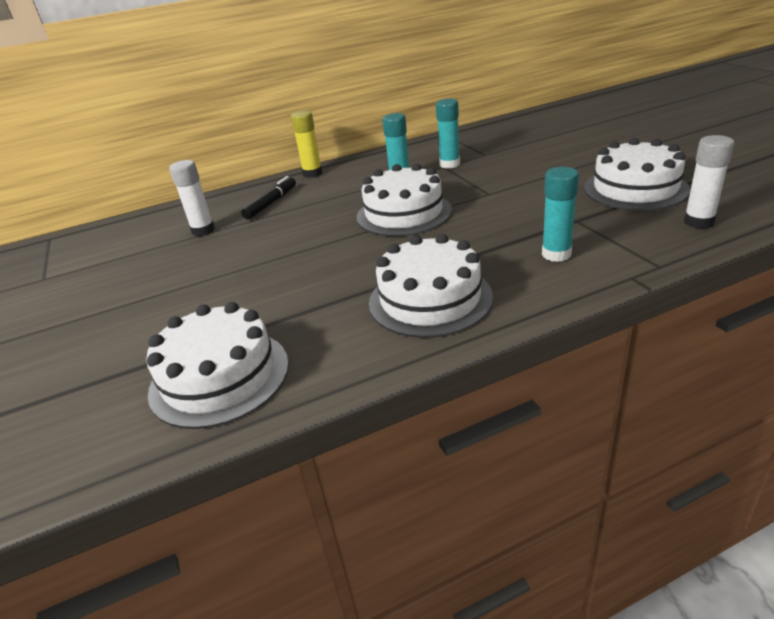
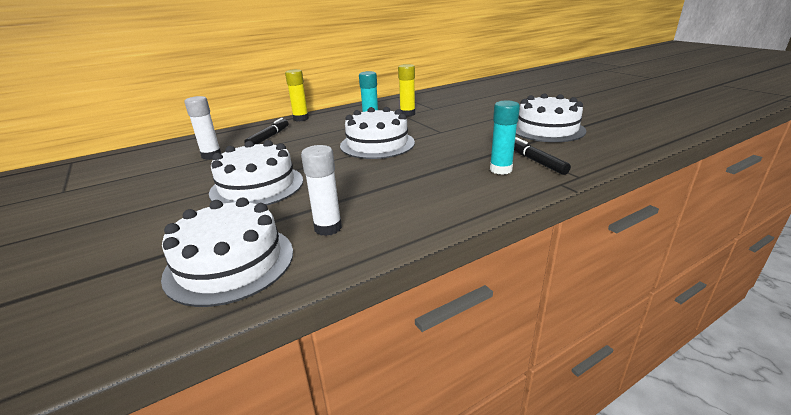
camera: 10 degrees left, 5 degrees down
(430, 299) = (408, 201): white cake -> white cake (257, 186)
(449, 164) = (407, 114): turquoise glue stick -> yellow glue stick
(607, 241) = (536, 161): none -> black marker
(698, 222) = (598, 149): white glue stick -> white glue stick (328, 228)

